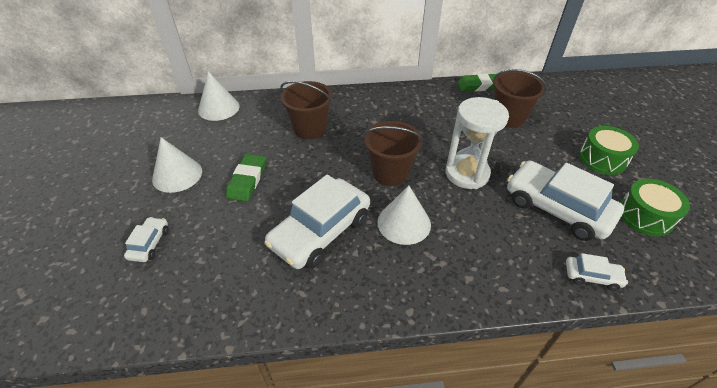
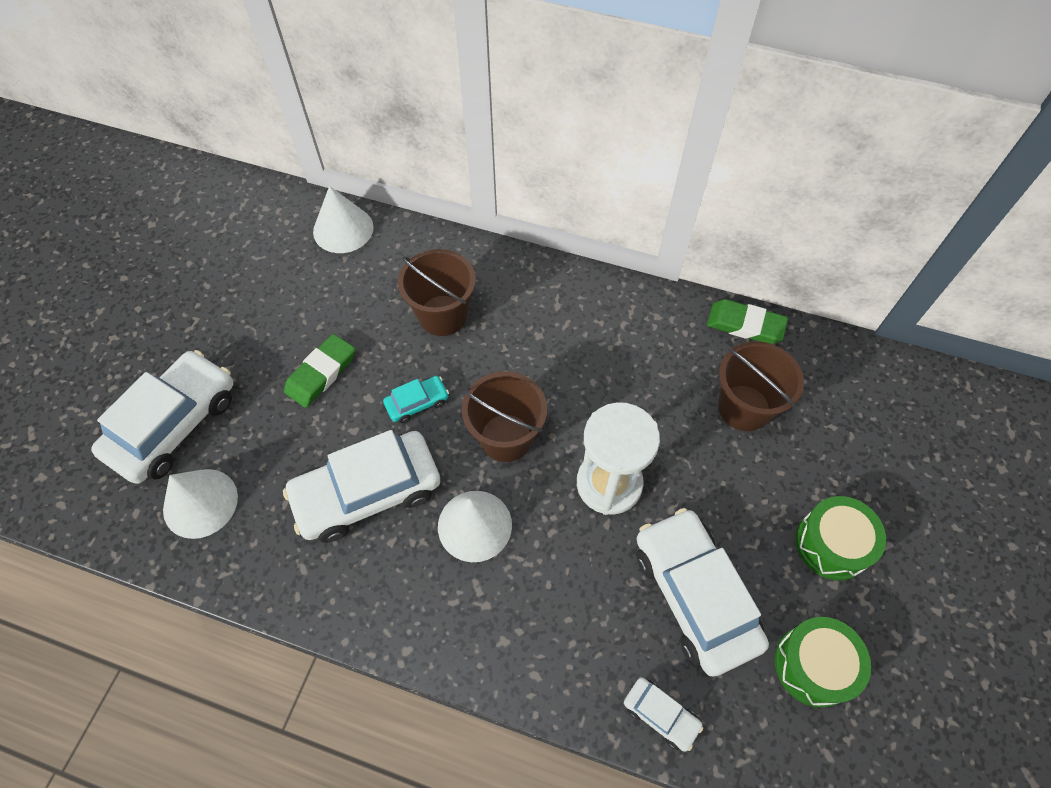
camera: 25 degrees right, 15 degrees up
(149, 243) = (174, 424): white car -> white car, size x2.18
(177, 175) = (244, 330): white cone -> white cone (200, 503)
(322, 174) = (417, 403): none -> turquoise car

